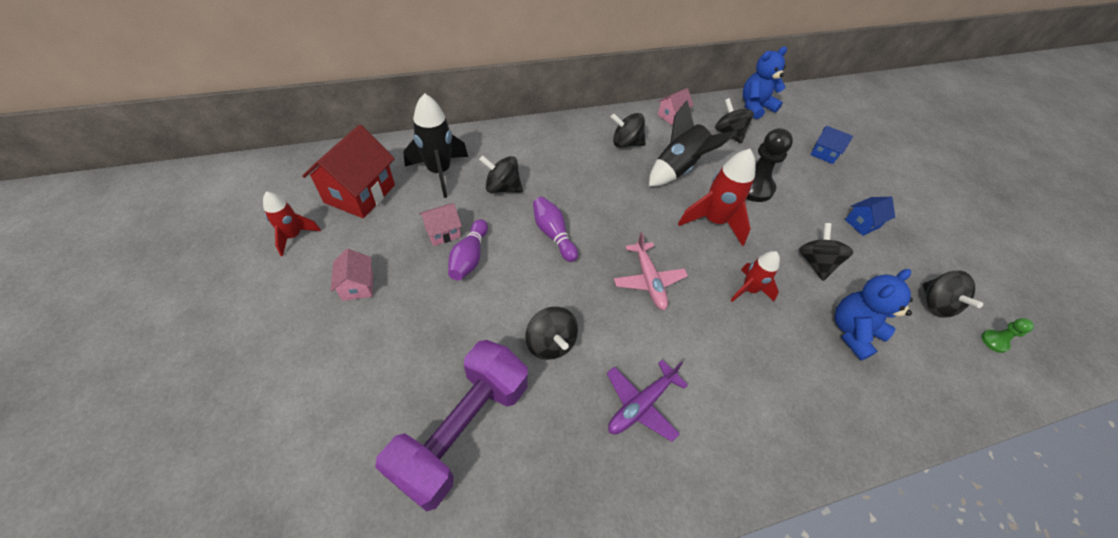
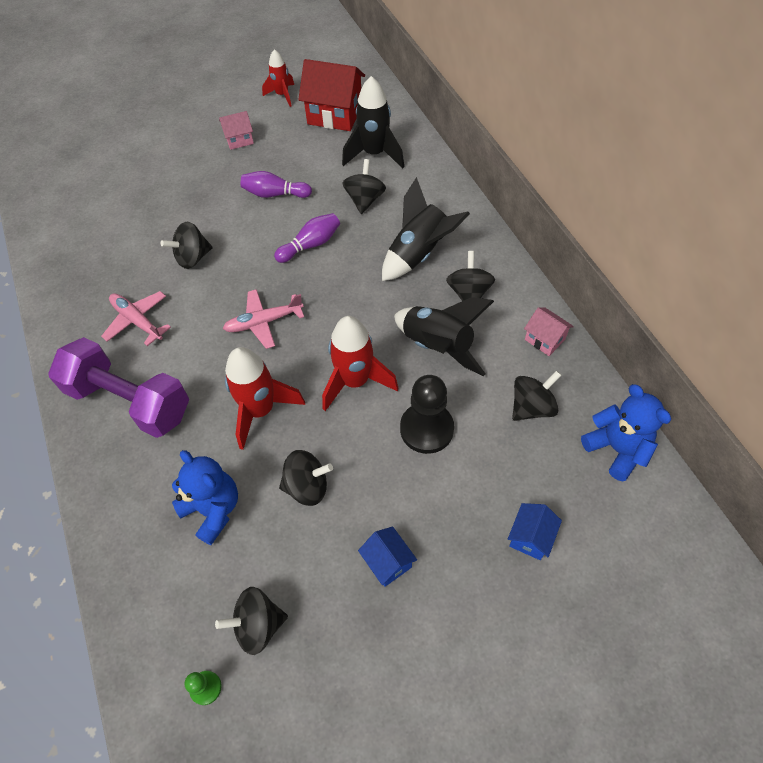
camera: 90 degrees right, 5 degrees up
(443, 232) = (300, 172): pink house -> none
(462, 430) = (123, 220): purple dumbbell -> purple dumbbell (130, 401)
(580, 163) = (419, 254): none -> black rocket
(641, 404) = (138, 321): purple plane -> pink plane
(749, 290) = (260, 410): red rocket -> red rocket, size x1.63

